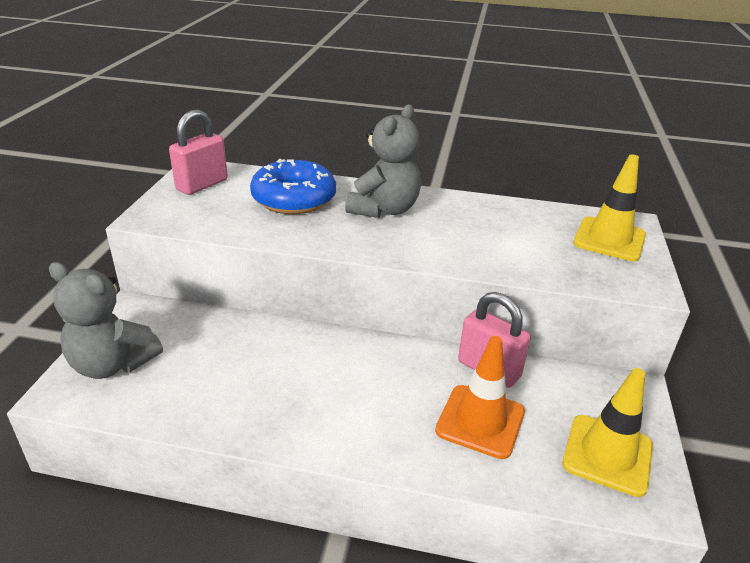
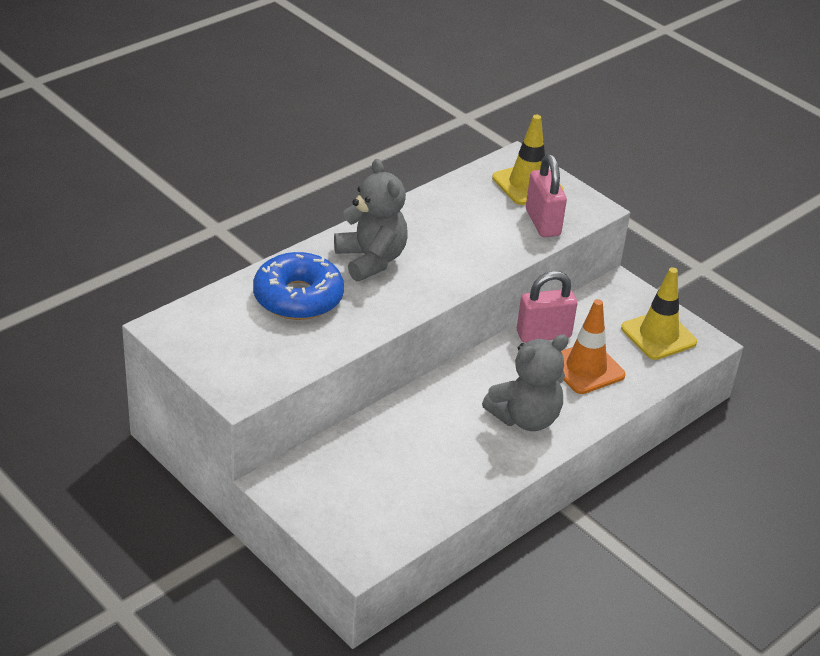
camera: 55 degrees left, 5 degrees up
(112, 364) = (350, 519): grey teddy bear -> grey teddy bear (525, 418)
(202, 185) = (208, 338): pink padlock -> pink padlock (542, 222)

